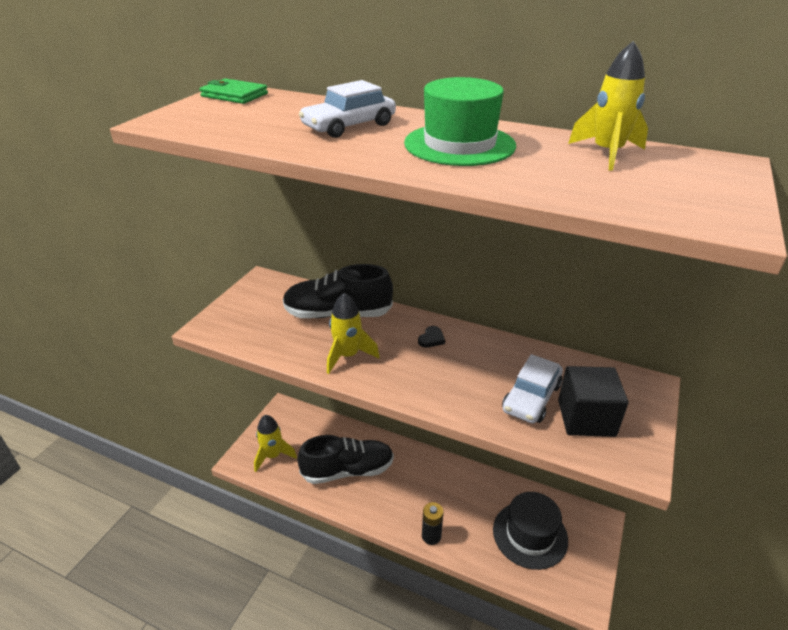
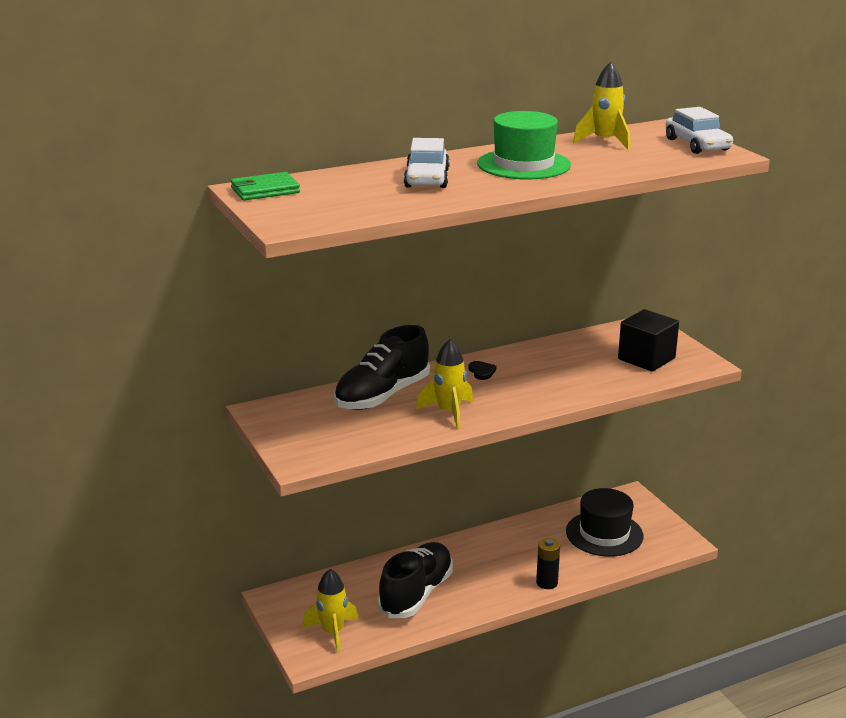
camera: 50 degrees left, 10 degrees down
(531, 397) = (602, 366): white car -> white car (697, 145)

